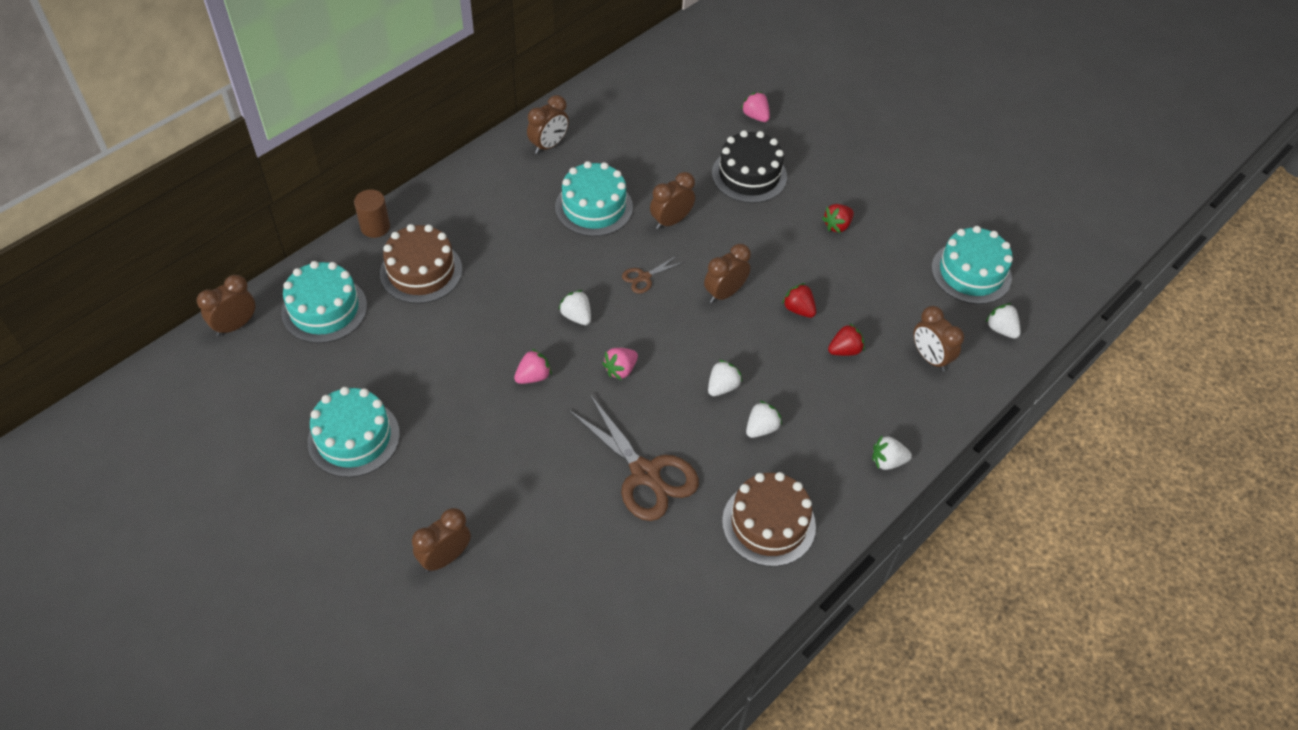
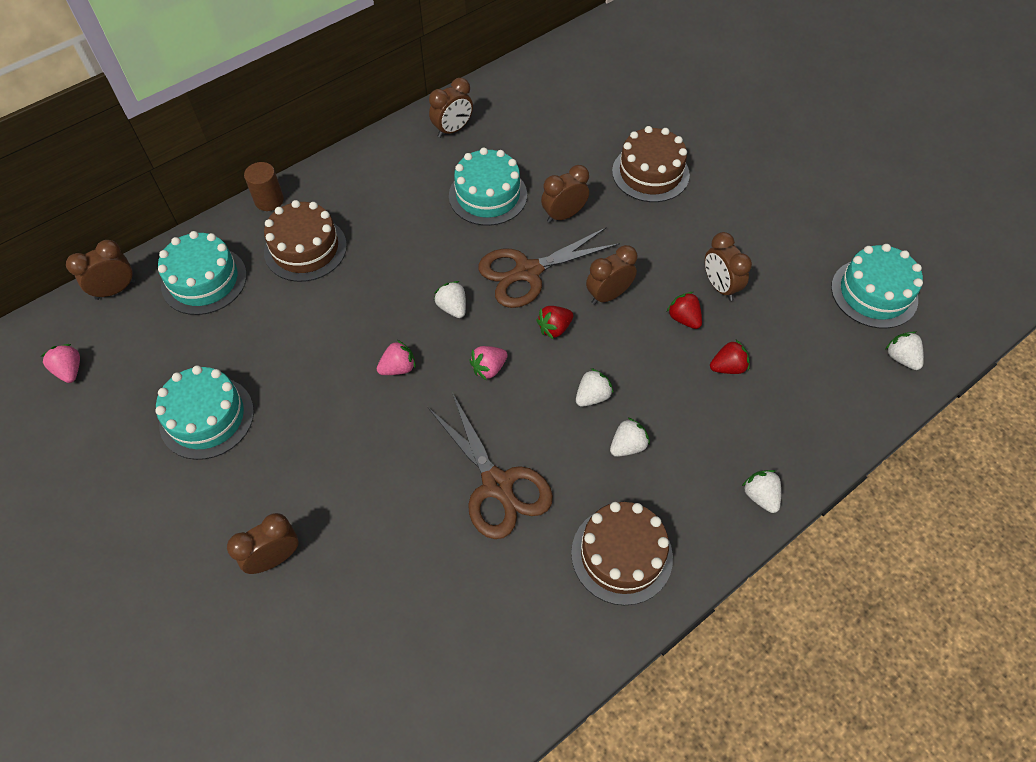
camera: 10 degrees right, 5 degrees up
(644, 277) = (528, 272): brown scissors -> brown scissors, size x2.14
(749, 175) = (650, 173): black cake -> brown cake
(755, 116) = (665, 113): pink strawberry -> pink strawberry (70, 370)
(837, 226) = (735, 232): red strawberry -> red strawberry (554, 328)
(887, 461) = (760, 496): white strawberry -> white strawberry turned 60 degrees clockwise
(930, 358) = (819, 383): brown clock -> brown clock (720, 286)

